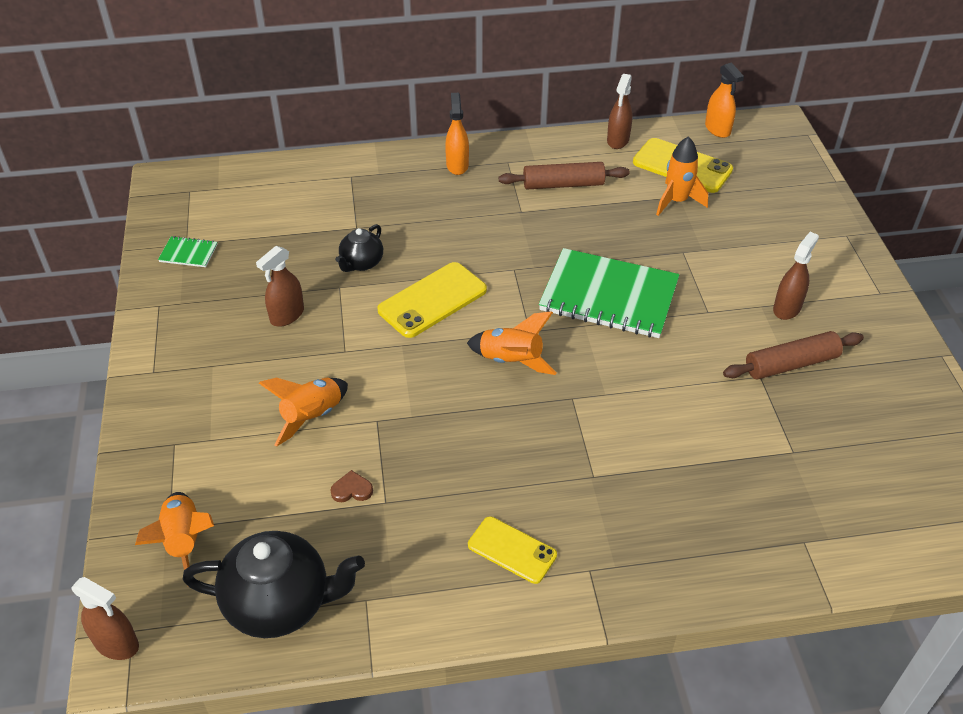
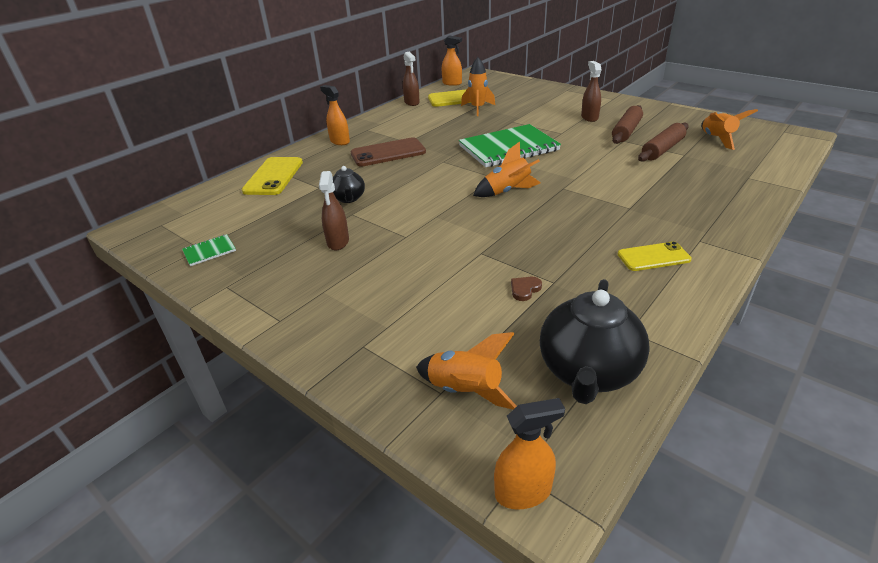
camera: 40 degrees left, 10 degrees down
(116, 643) = (523, 492): brown spray bottle -> orange spray bottle
(280, 603) = (588, 372): black teapot -> black teapot turned 150 degrees clockwise
(312, 417) = (438, 274): orange rocket -> orange rocket (717, 139)
(432, 300) = (420, 192): yellow phone -> yellow phone (274, 176)
(479, 217) = (388, 153): none -> brown phone
(563, 184) = (412, 125): brown rolling pin -> brown rolling pin (662, 149)

